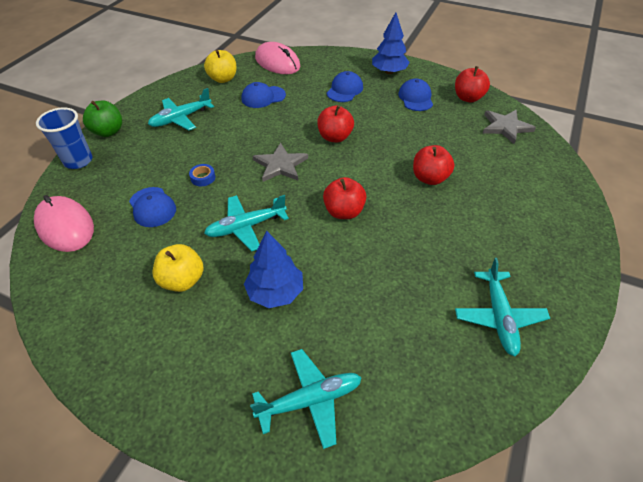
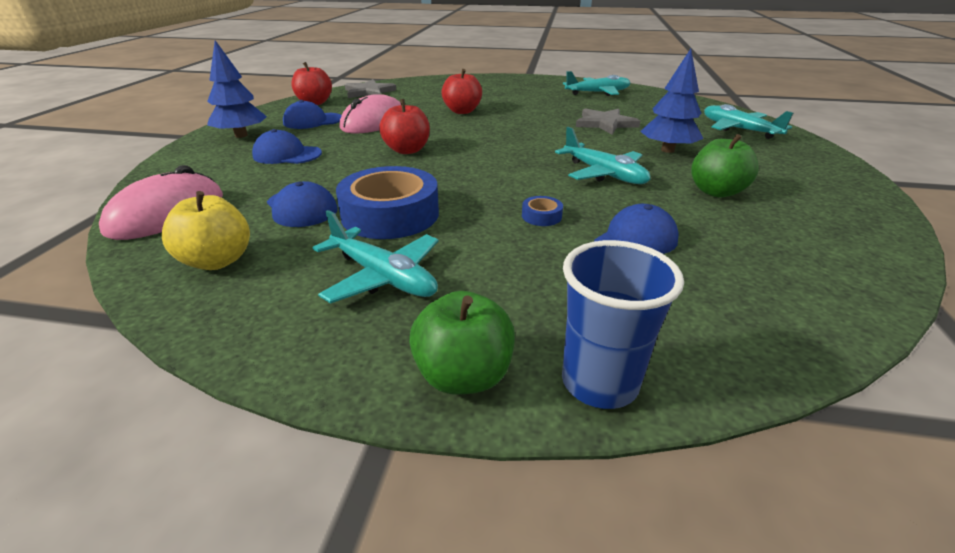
camera: 105 degrees left, 15 degrees down
(65, 226) = (766, 315): pink mouse -> pink mouse (374, 122)
(182, 280) = (716, 192): yellow apple -> green apple
(238, 124) = (390, 214): none -> blue tape
(280, 165) = (480, 171): grey star -> grey star (605, 123)
(344, 212) = (536, 136): red apple -> none

